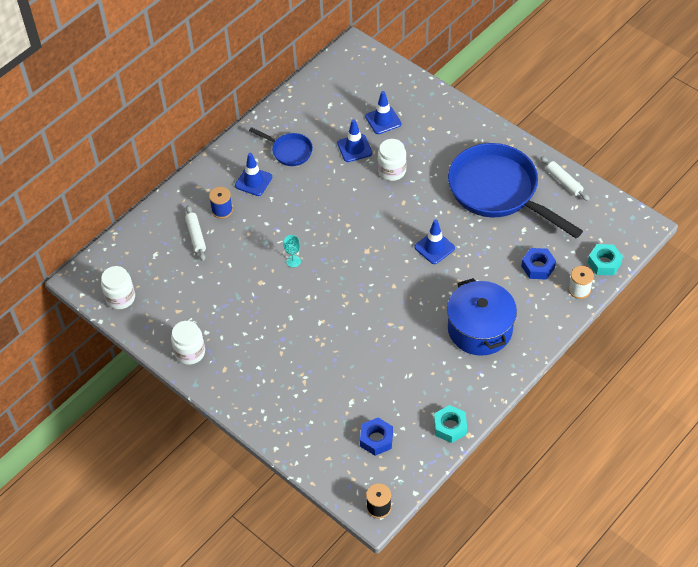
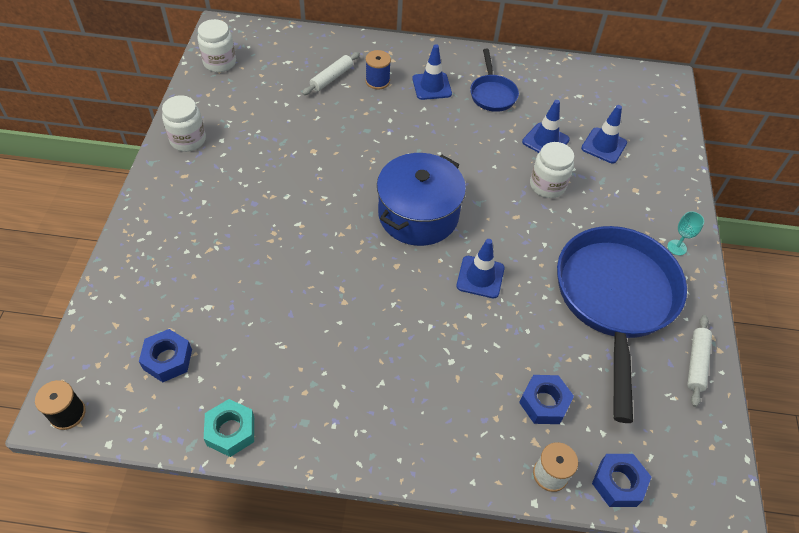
camera: 50 degrees right, 0 degrees up
(293, 261) = (360, 163): turquoise goblet -> turquoise goblet (677, 247)
(480, 329) = (401, 386): blue pot -> blue pot (418, 215)
(604, 263) = (618, 483): turquoise nut -> blue nut

